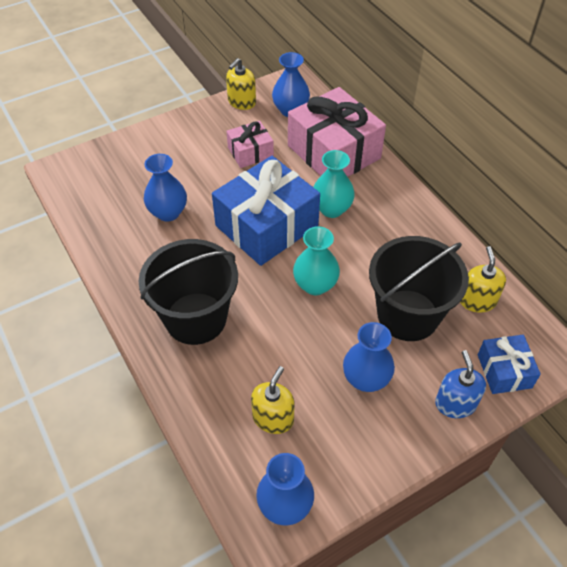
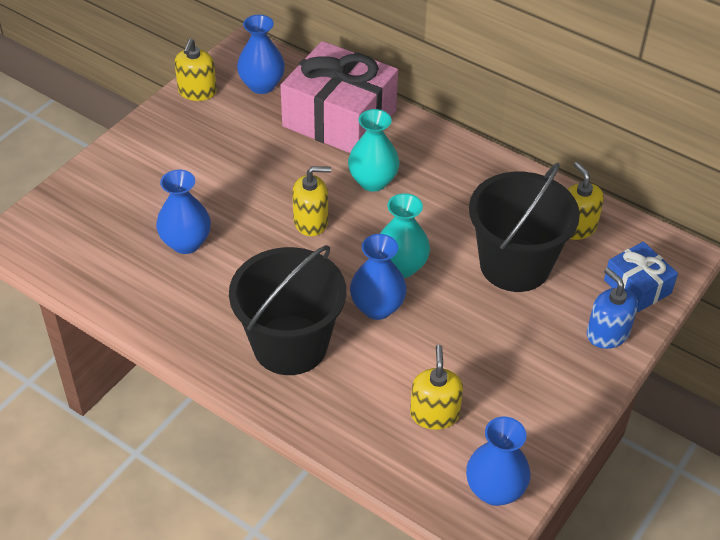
camera: 25 degrees left, 5 degrees down
(250, 152) = (243, 146): pink gift -> none
(267, 226) = (311, 222): blue gift -> yellow soap dispenser
(366, 379) = (507, 342): blue vase -> blue vase (377, 307)

